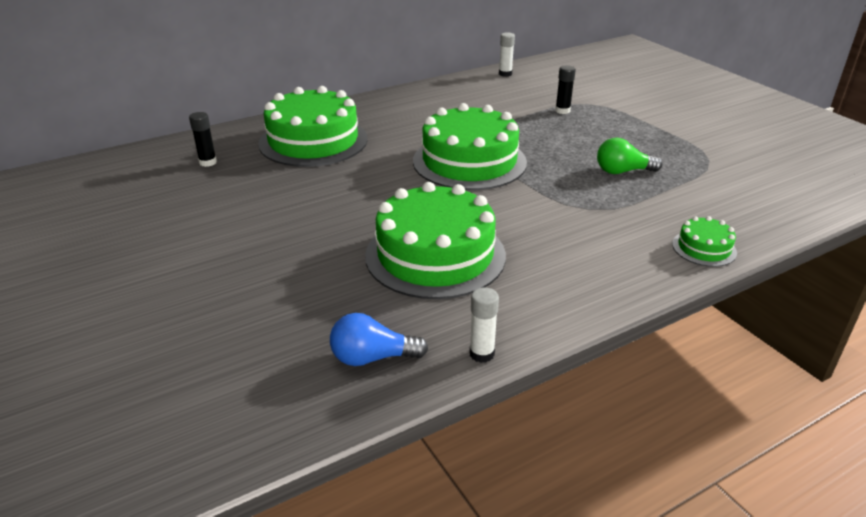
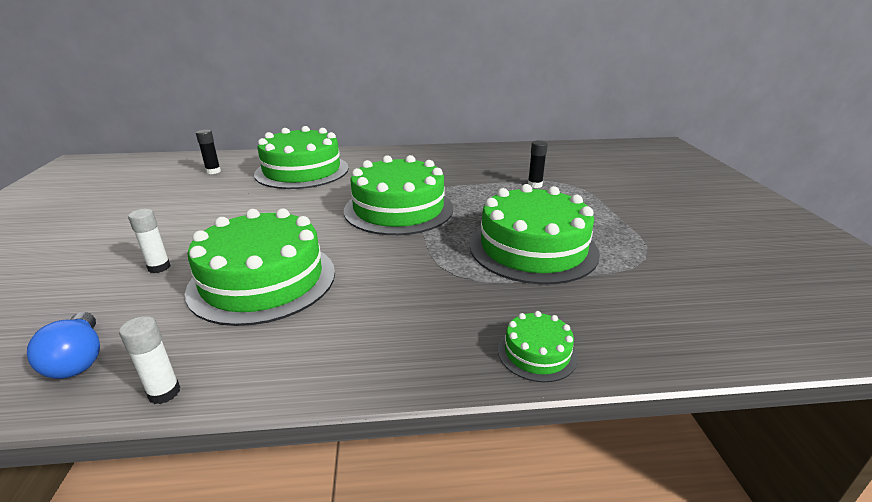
camera: 25 degrees right, 5 degrees down
(372, 358) = (78, 359): blue light bulb -> blue light bulb turned 135 degrees counterclockwise
(505, 74) = (517, 149): white glue stick -> white glue stick (159, 267)
(622, 171) = (533, 248): green light bulb -> green cake

